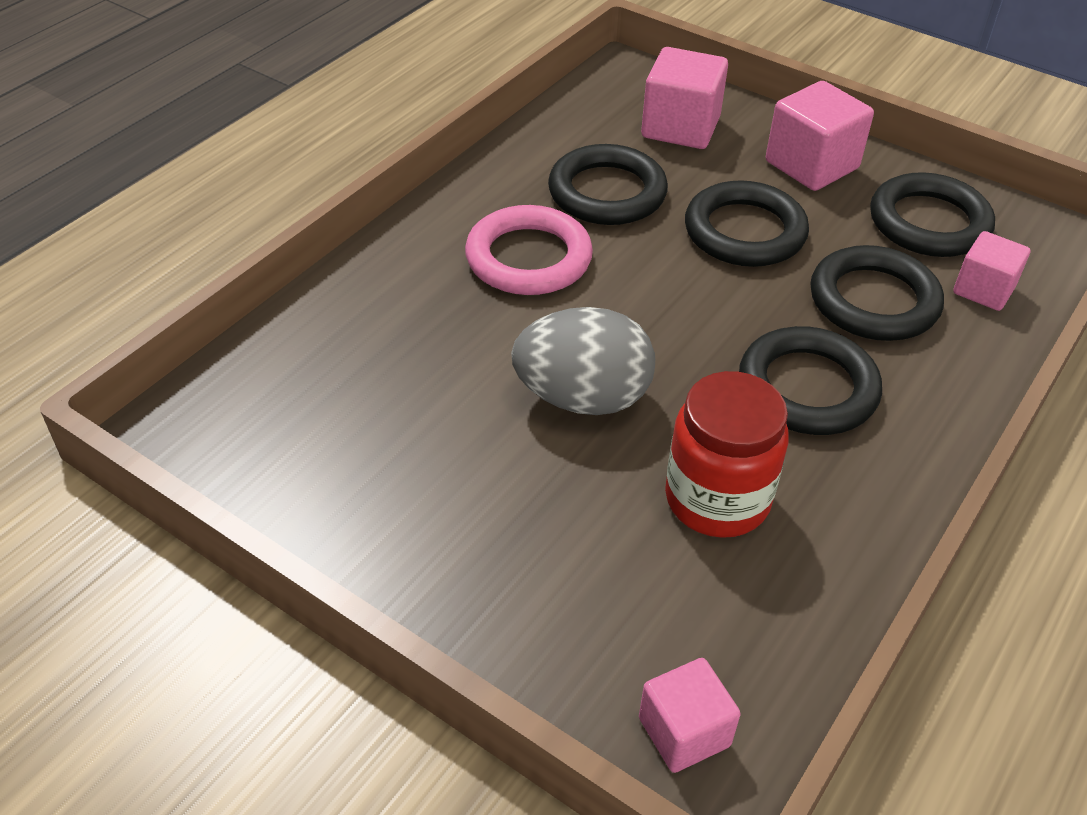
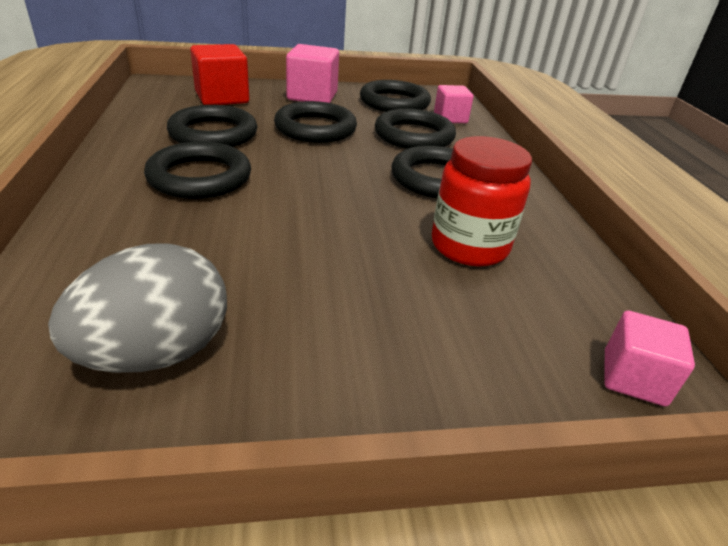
camera: 45 degrees left, 10 degrees down
(528, 258) = (200, 177): pink ring -> black ring
(582, 398) = (328, 232): grey egg -> grey egg (156, 353)
(680, 127) = (222, 98): pink cube -> red cube

